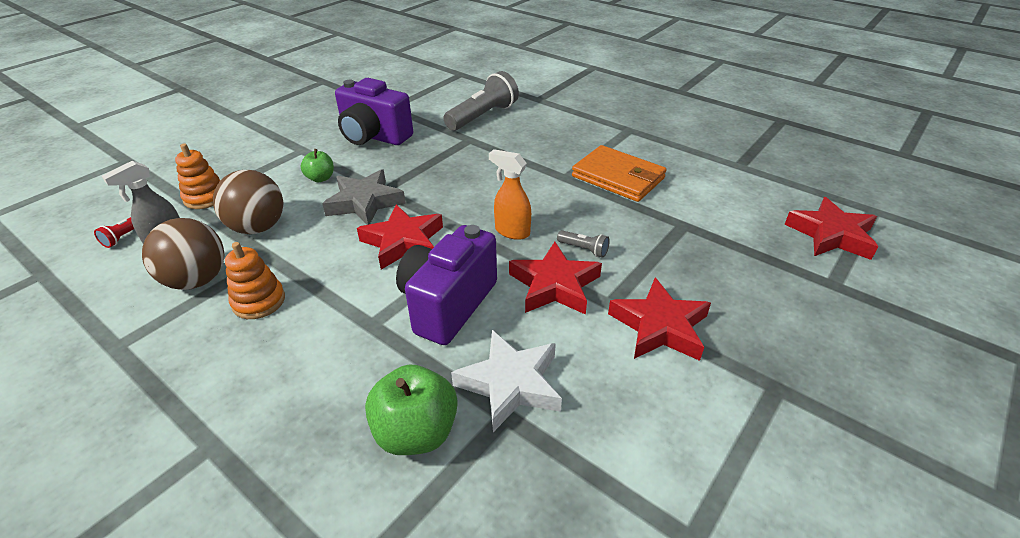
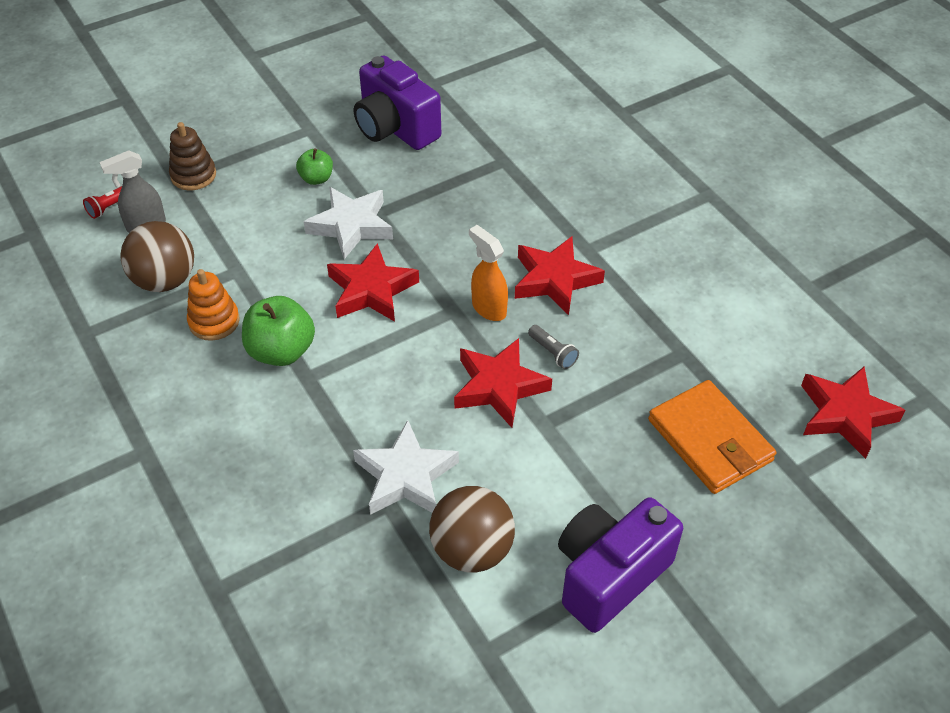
camera: 20 degrees right, 10 degrees up
(205, 197) = (193, 175): orange stacking toy -> brown stacking toy
(258, 227) = (235, 231): brown ball -> brown ball (472, 550)
(365, 202) = (351, 226): grey star -> white star
(416, 432) = (307, 493): green apple -> green apple (281, 351)
(448, 304) = (385, 377): purple camera -> purple camera (609, 575)
(482, 116) = (537, 126): grey flashlight -> none
(618, 177) = (648, 266): orange wallet -> orange wallet (710, 440)
(659, 327) = (577, 463): red star -> red star (554, 280)

